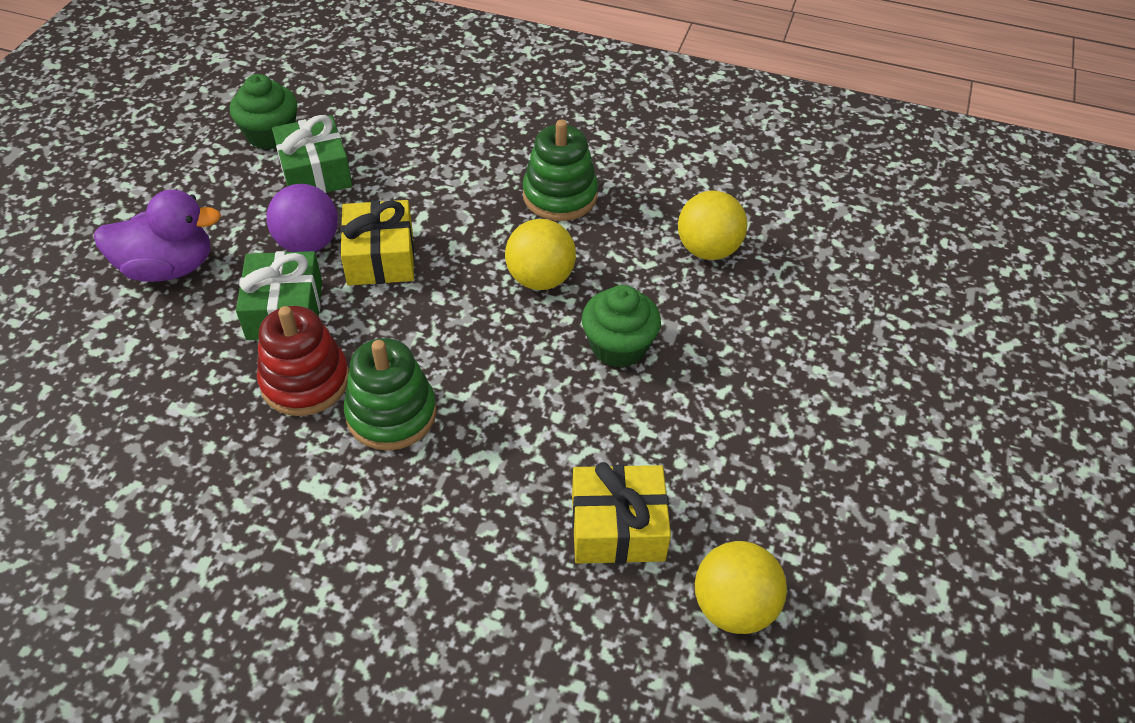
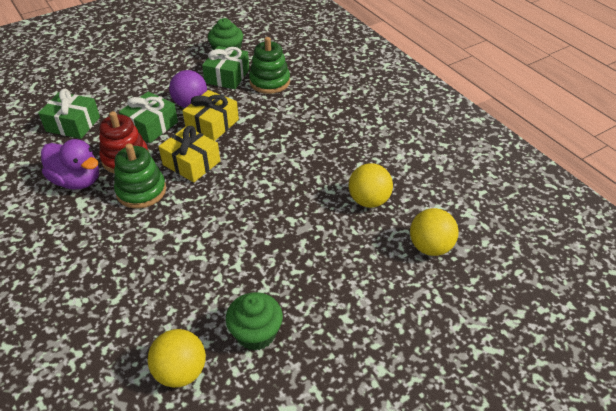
camera: 40 degrees right, 5 degrees down
(142, 378) = (73, 124): none -> green gift
(168, 267) = (129, 87): purple duck -> purple duck (77, 181)
(540, 279) = (270, 170): yellow ball -> yellow ball (430, 247)
(560, 196) = (323, 138): green stacking toy -> green stacking toy (269, 82)
(617, 527) = (174, 299): yellow gift -> yellow gift (191, 163)
(618, 346) = (269, 220): green cupcake -> green cupcake (256, 333)

